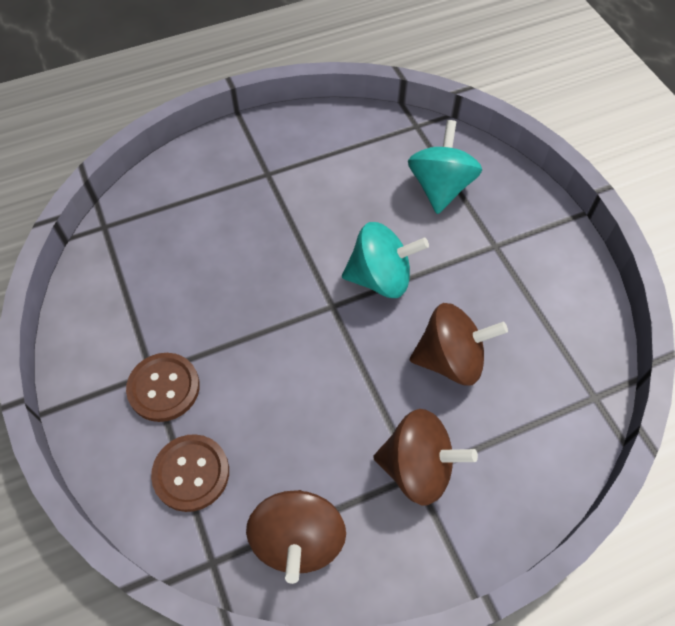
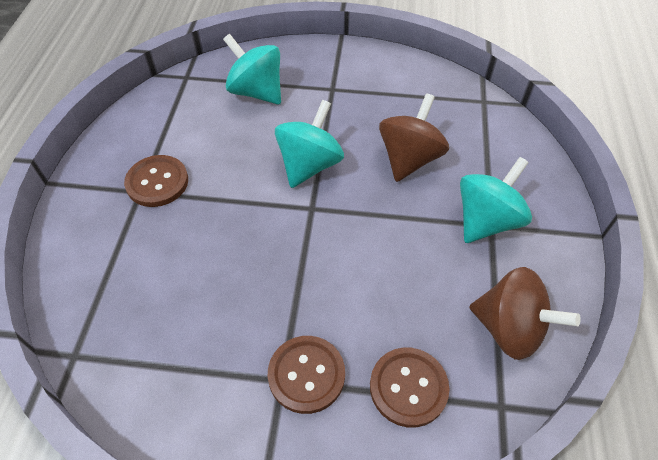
camera: 60 degrees left, 5 degrees down
(284, 179) = (157, 182): none -> brown button
(417, 468) = (486, 220): brown spinning top -> turquoise spinning top

